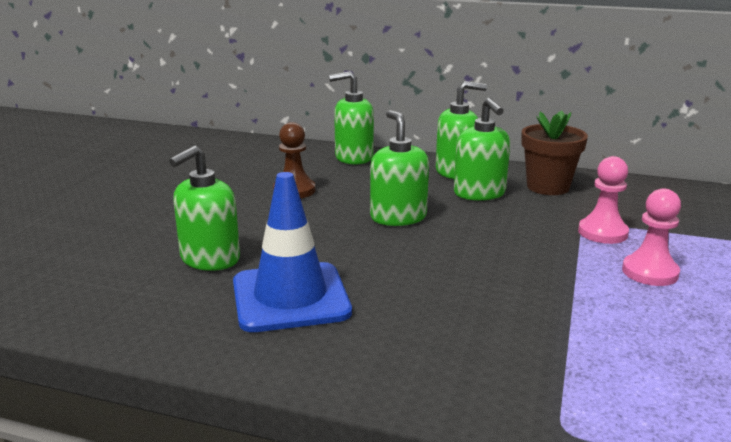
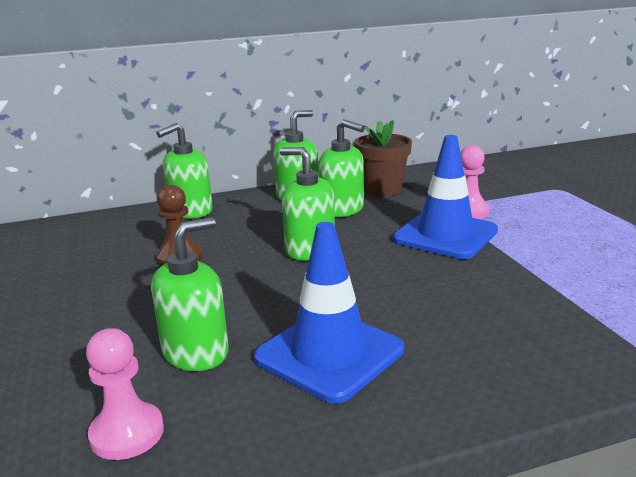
camera: 35 degrees left, 0 degrees up
(209, 259) = (196, 352): green soap dispenser -> green soap dispenser turned 135 degrees counterclockwise
(540, 246) = (445, 235): none -> blue traffic cone
(650, 272) = (536, 228): pink pawn -> pink pawn (127, 433)

